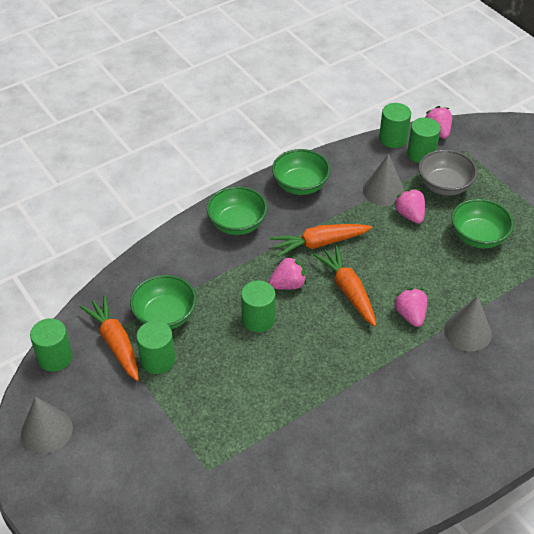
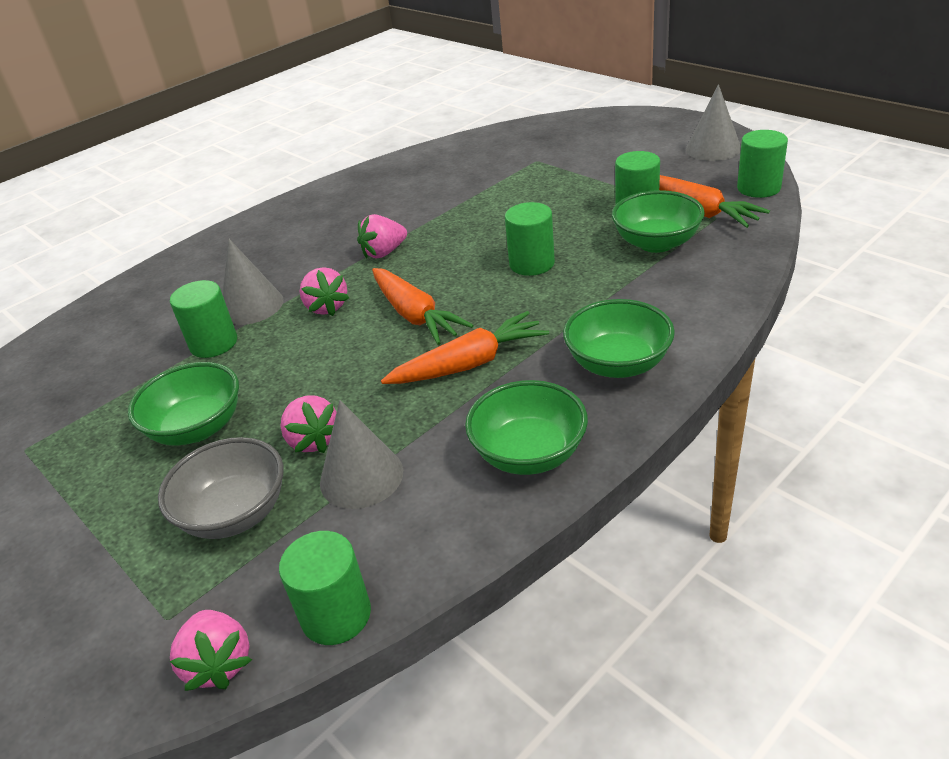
camera: 175 degrees right, 10 degrees down
(288, 284) = (504, 305): pink strawberry -> pink strawberry (384, 252)
(421, 154) = (272, 584): green cylinder -> green cylinder (213, 343)

